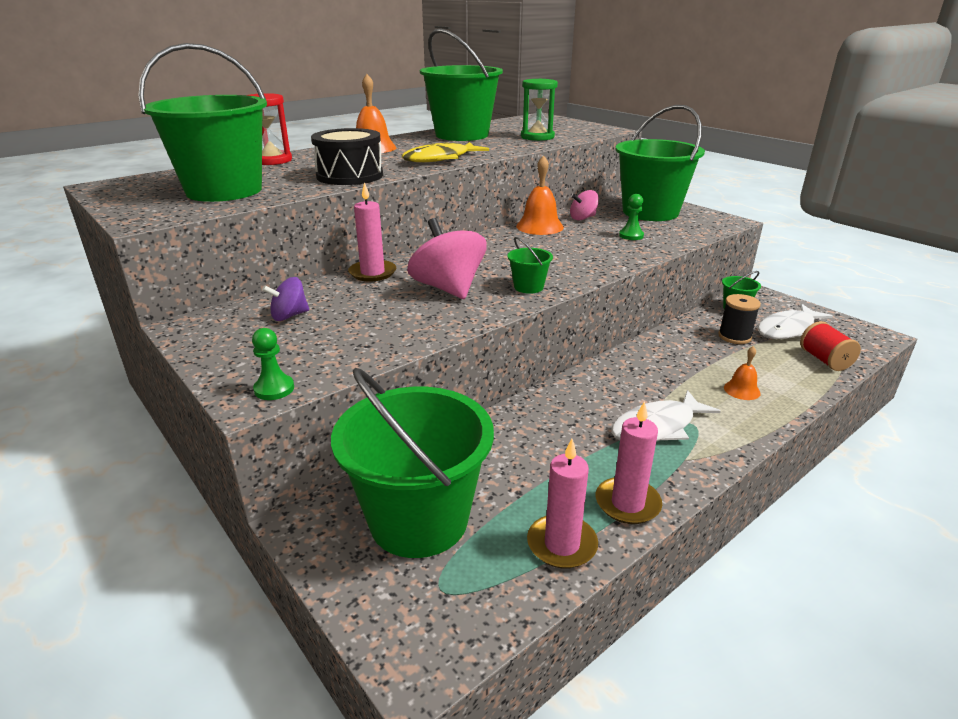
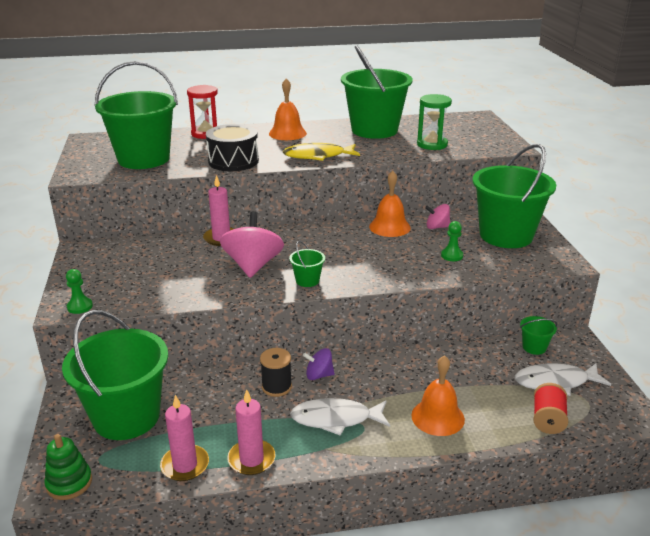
camera: 30 degrees right, 0 degrees up
(289, 316) = (138, 258): purple spinning top -> purple spinning top (319, 375)
(435, 641) = (69, 483): none -> green stacking toy
(734, 336) = (495, 372): black spool -> black spool (276, 387)
(742, 390) = (437, 417): orange bell -> orange bell, size x1.74

